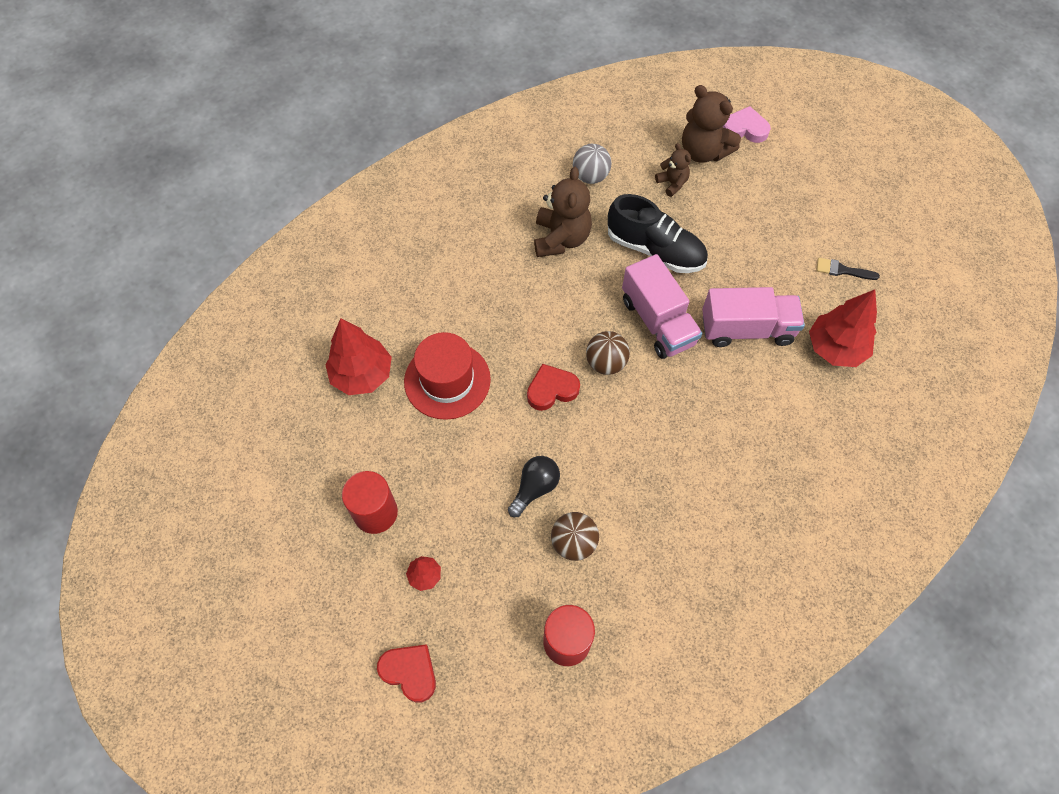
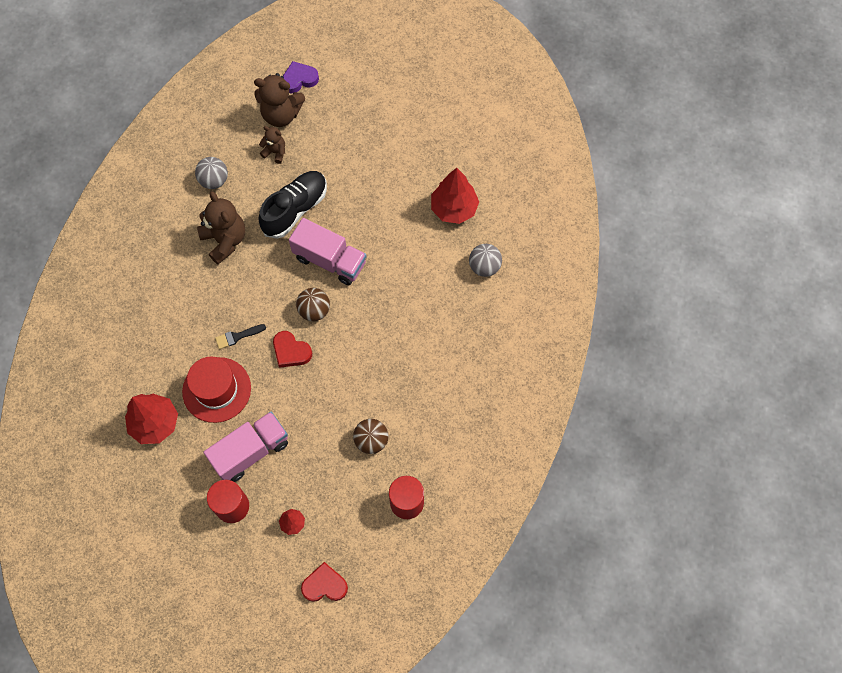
camera: 35 degrees left, 5 degrees up
(535, 488) = (324, 423): black light bulb -> none
(551, 389) = (291, 351): red heart -> red heart turned 90 degrees counterclockwise
(655, 250) = (295, 209): black shoe -> black shoe turned 45 degrees counterclockwise
(745, 129) = (299, 79): pink heart -> purple heart
(746, 329) = (390, 230): pink truck -> pink truck (251, 452)
(832, 432) = (484, 267): none -> grey ball
(842, 270) = (427, 150): black brush -> black brush (237, 336)

